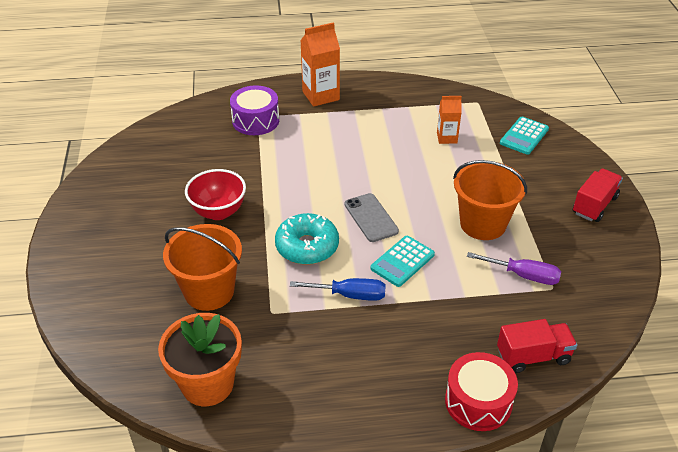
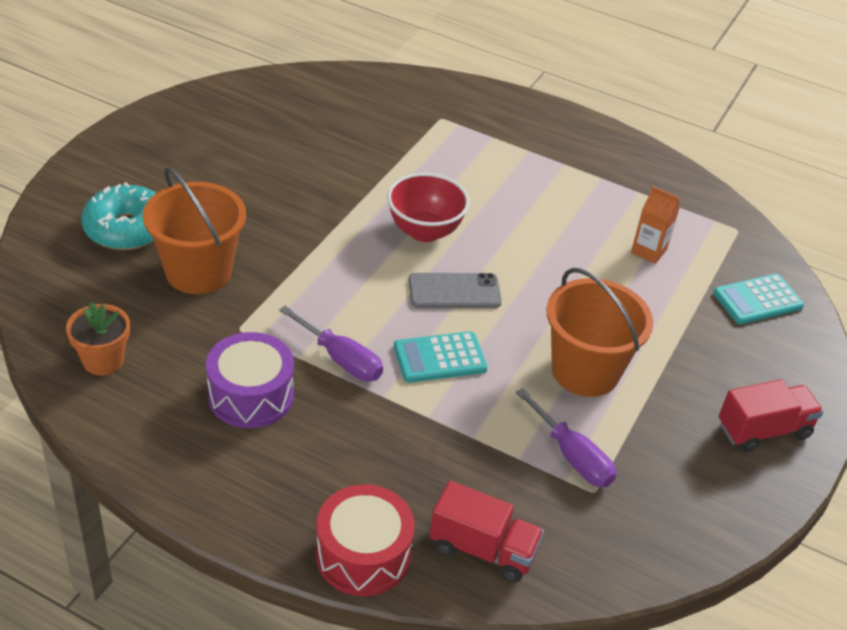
camera: 30 degrees right, 0 degrees up
(207, 384) = (103, 360): orange flower pot -> orange flower pot, size x0.60
(218, 212) = (291, 197): red bowl -> red bowl (424, 231)
(255, 121) = (433, 121): purple drum -> purple drum (251, 395)
(307, 246) = (348, 283): turquoise donut -> turquoise donut (127, 229)
(321, 95) = (540, 129): orange carton -> none
(350, 295) = (341, 359): blue screwdriver -> purple screwdriver
(371, 218) = (454, 291): grey phone -> grey phone turned 75 degrees clockwise

